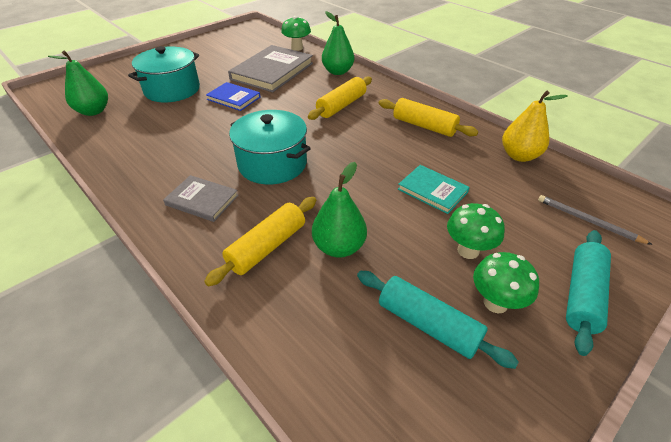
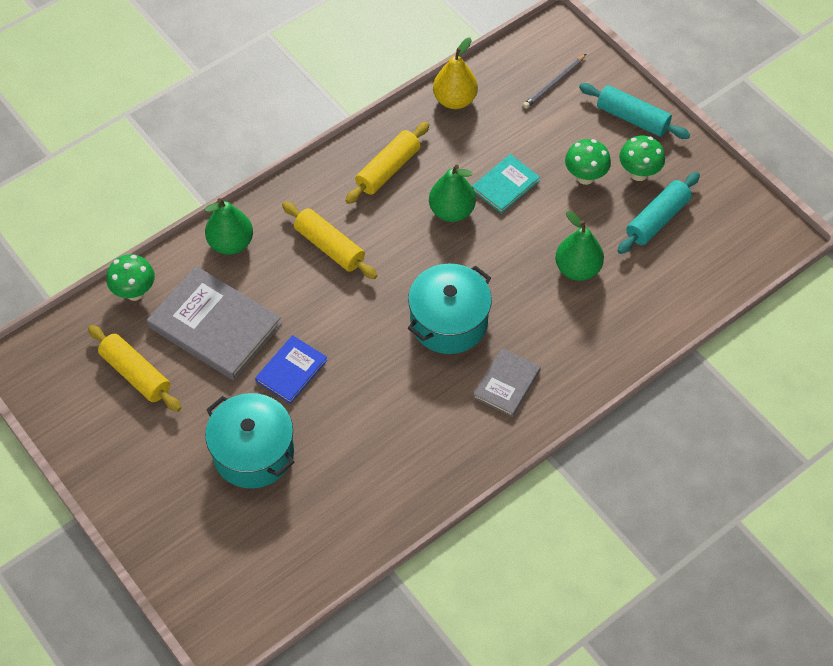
camera: 85 degrees left, 15 degrees up
(93, 111) = (304, 543): green pear -> green pear (451, 211)
(267, 247) = (575, 324): yellow rolling pin -> yellow rolling pin (136, 374)

